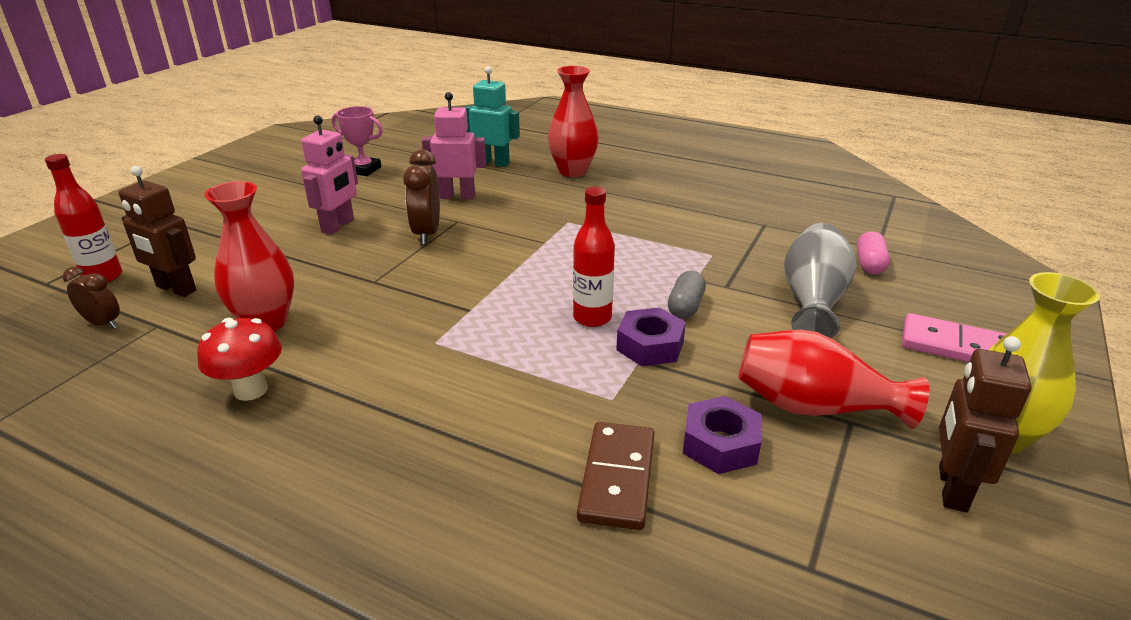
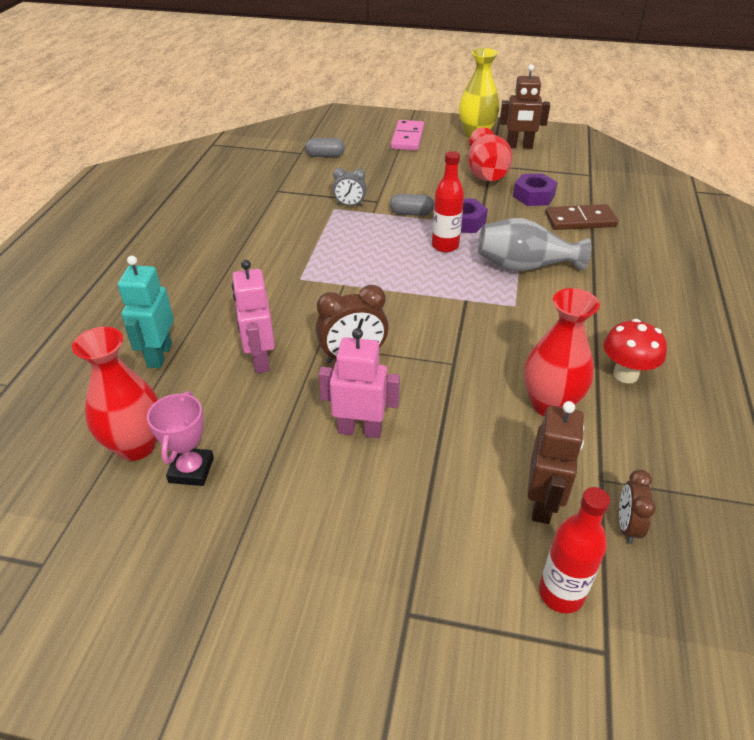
camera: 105 degrees left, 10 degrees up
(573, 171) = (179, 294): red vase -> red vase (136, 446)
(718, 265) = (350, 205): none -> grey clock
(813, 301) = (381, 173): grey vase -> grey vase (524, 266)
(869, 264) = (325, 156): pink capsule -> grey capsule

